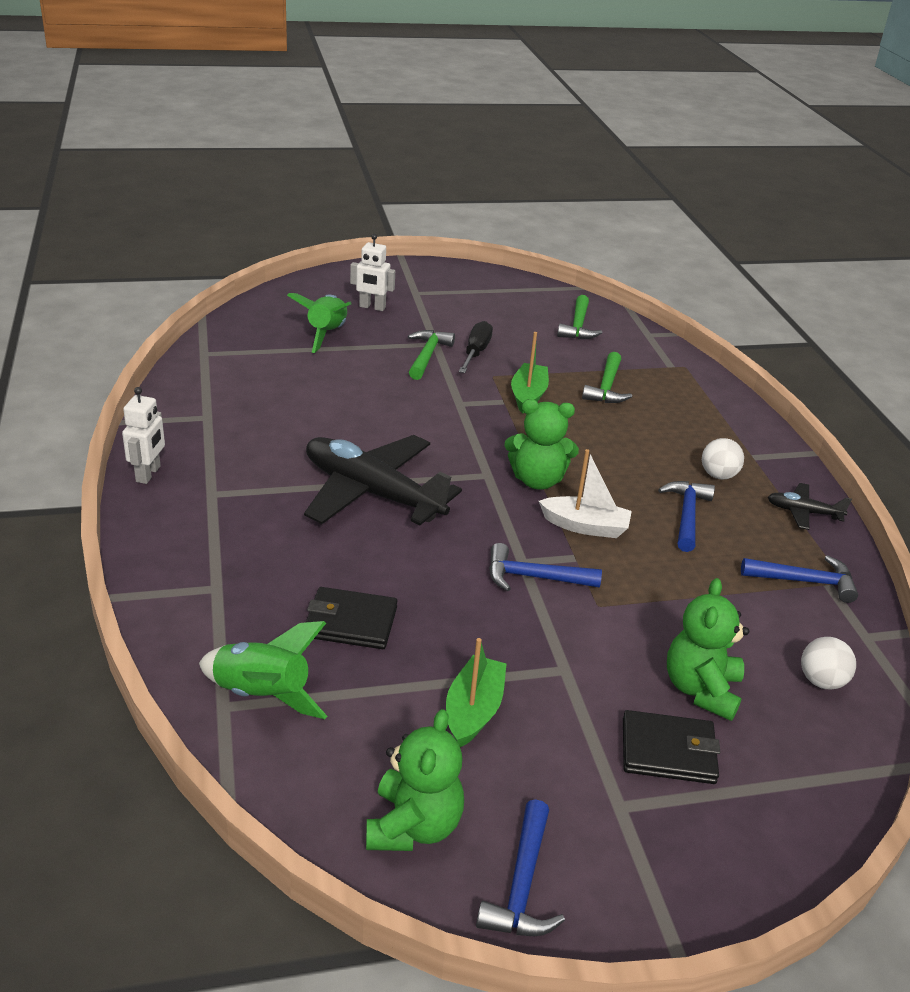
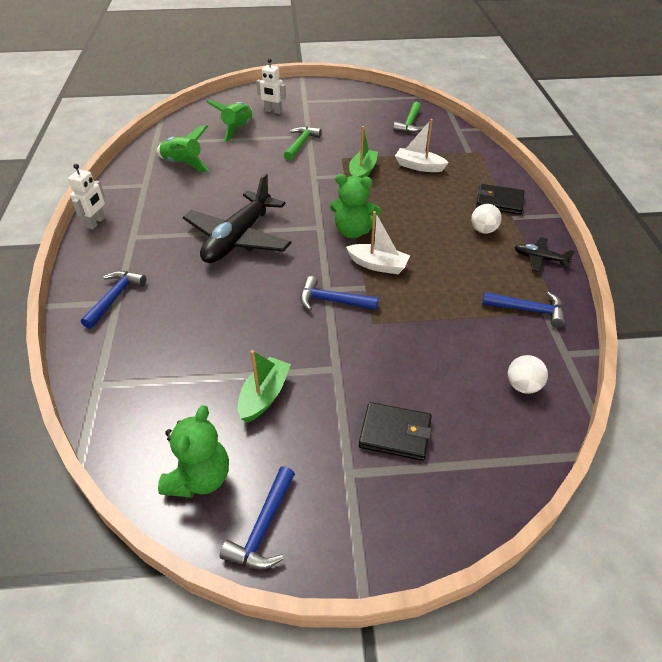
camera: 10 degrees right, 10 degrees up
(262, 694) = (125, 377): green rocket -> green rocket (183, 164)
(350, 622) = (198, 328): black wallet -> black wallet (499, 201)
(372, 493) = (238, 238): black plane -> black plane turned 105 degrees counterclockwise
(476, 352) = (334, 142): black screwdriver -> none
(606, 387) = (419, 166): green hammer -> white boat
(686, 515) = (453, 259): blue hammer -> blue hammer (115, 298)
(701, 689) = (431, 388): green teddy bear -> none

